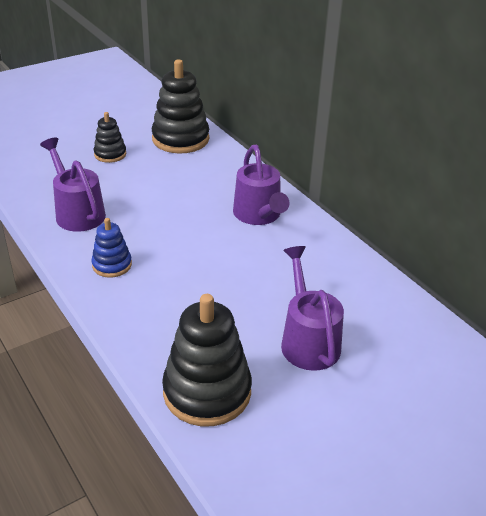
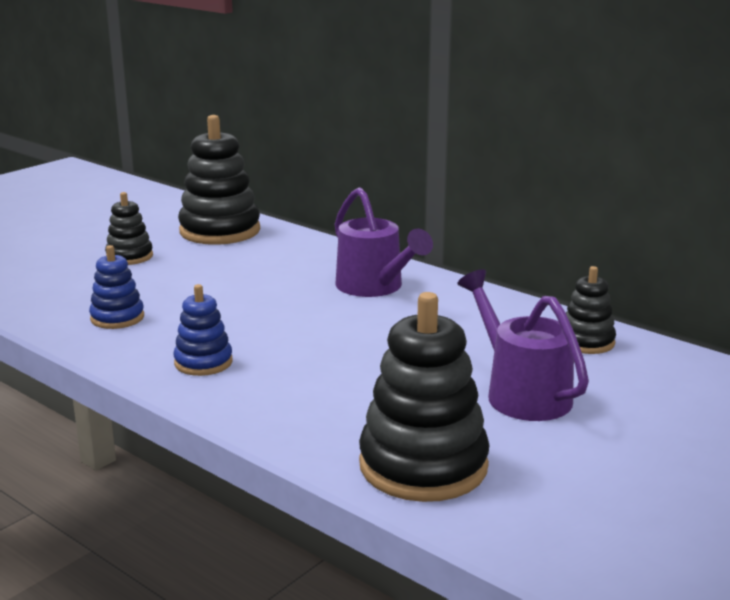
camera: 15 degrees left, 15 degrees down
(77, 212) = (117, 318): purple watering can -> blue stacking toy
(381, 300) = (586, 342): none -> black stacking toy

